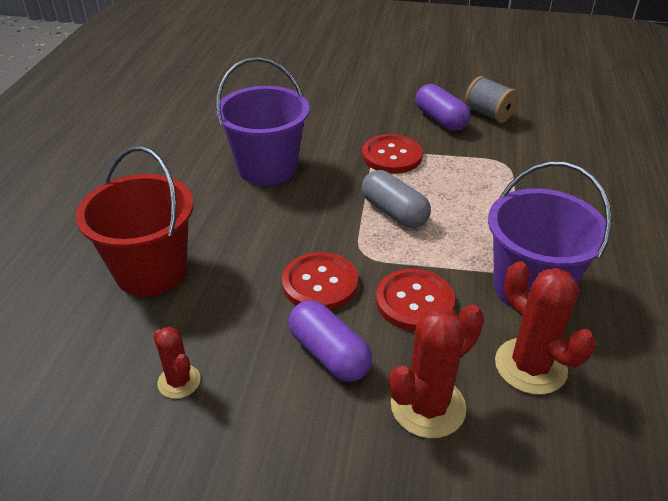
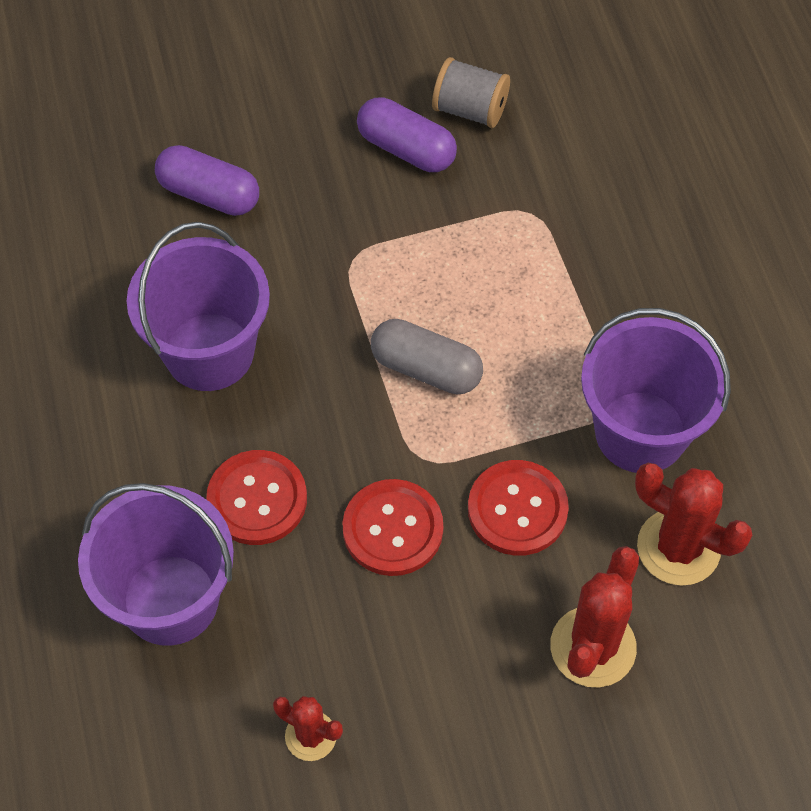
camera: 25 degrees left, 20 degrees up
(151, 271) = (170, 599): red bucket -> purple bucket
(329, 354) = (456, 626): purple capsule -> purple capsule (209, 194)
(392, 156) = (372, 257): red button -> red button (257, 499)

